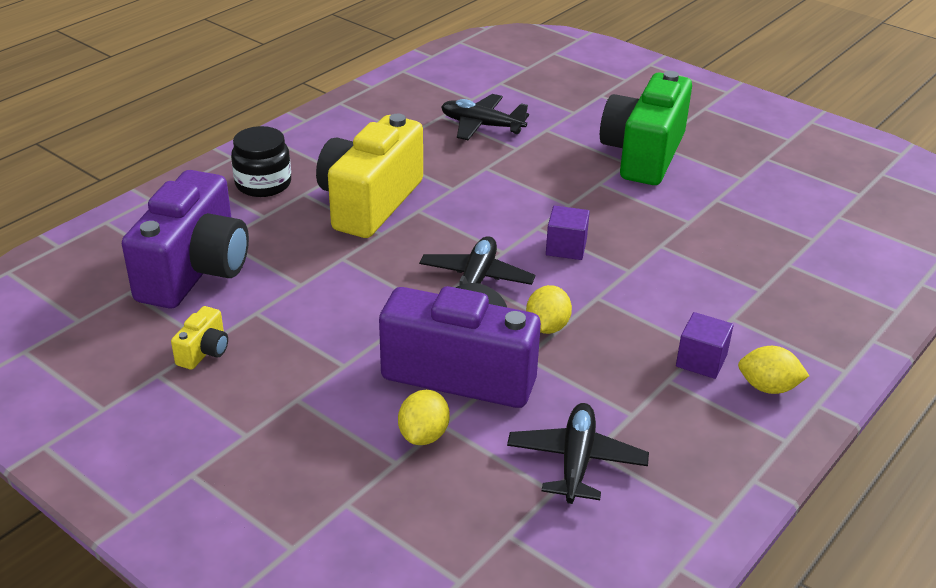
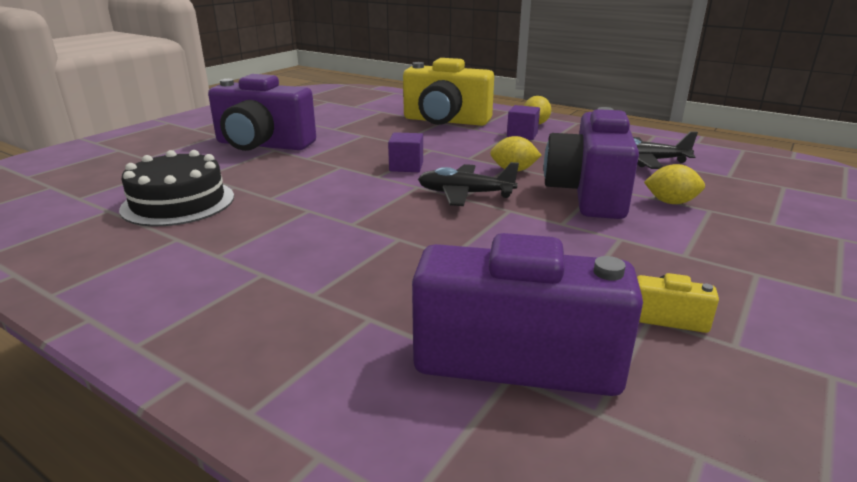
camera: 95 degrees left, 10 degrees down
(263, 184) = (282, 331): black jar -> none
(369, 202) = (336, 249): yellow camera -> yellow camera (445, 121)
(482, 125) = (178, 202): black plane -> black cake
(643, 154) = (263, 145): green camera -> purple camera

